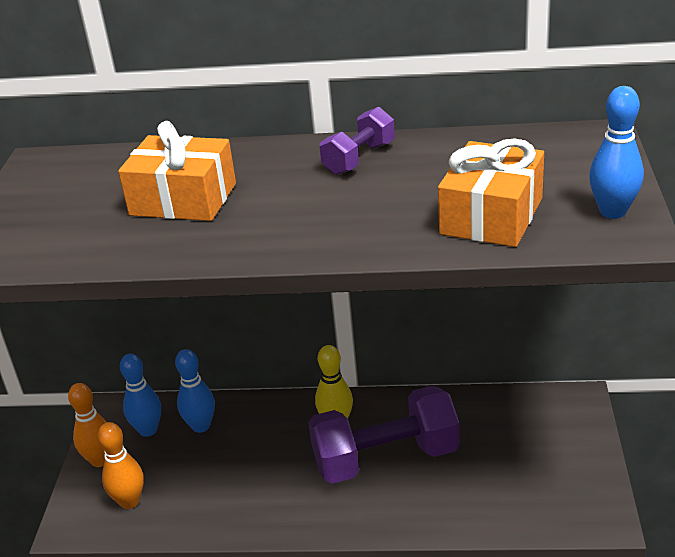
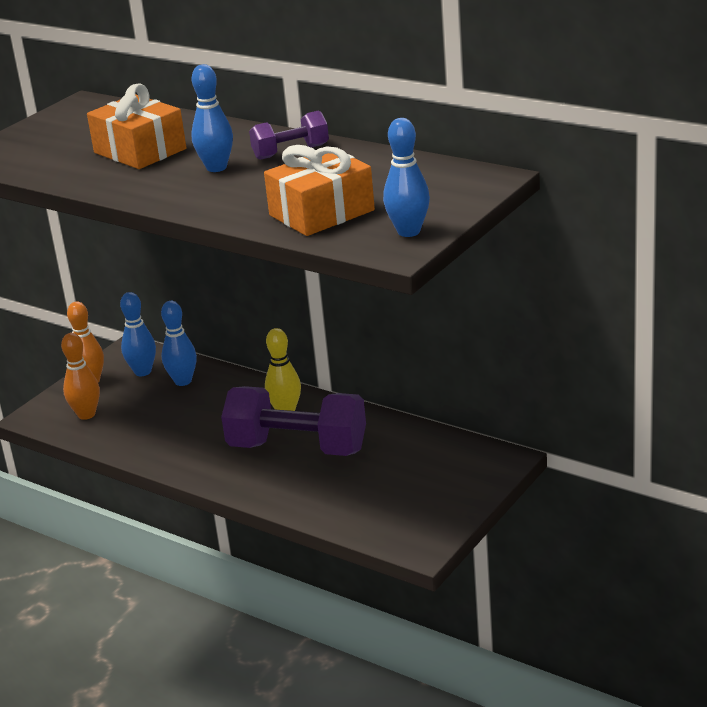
camera: 30 degrees right, 5 degrees down
(301, 196) = (216, 168): none -> blue bowling pin

